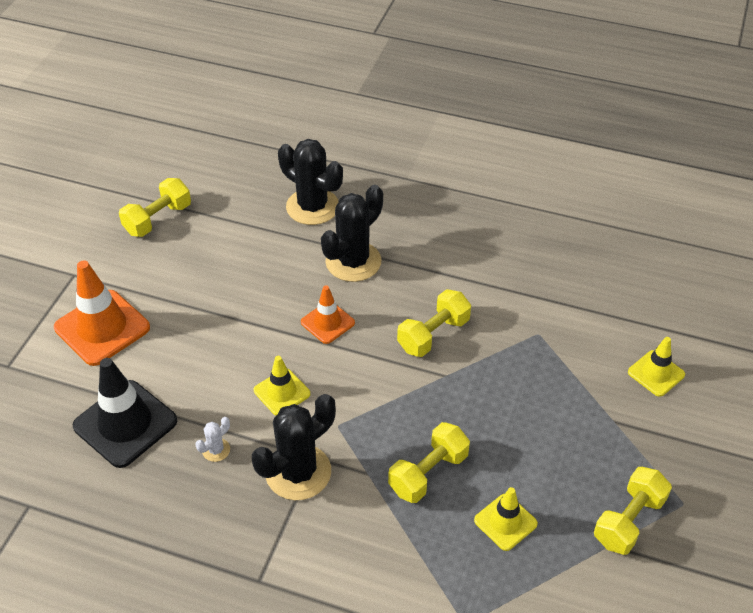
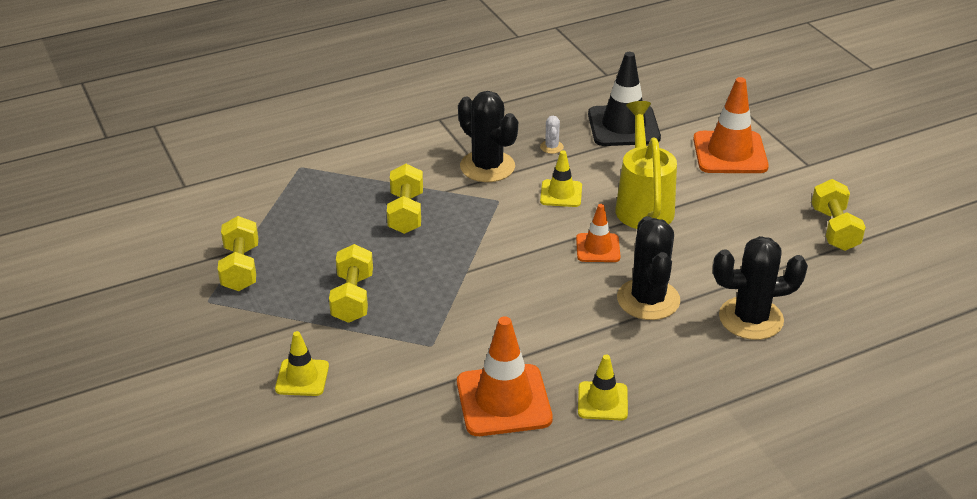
camera: 135 degrees right, 10 degrees down
(239, 334) = (643, 204): none -> yellow watering can
(298, 472) = (487, 167): black cactus -> black cactus turned 45 degrees counterclockwise
(433, 335) = (511, 290): yellow dumbbell -> yellow dumbbell (352, 298)
(505, 522) = (325, 220): yellow traffic cone -> yellow traffic cone (602, 401)
(532, 264) = (503, 400): none -> orange traffic cone

